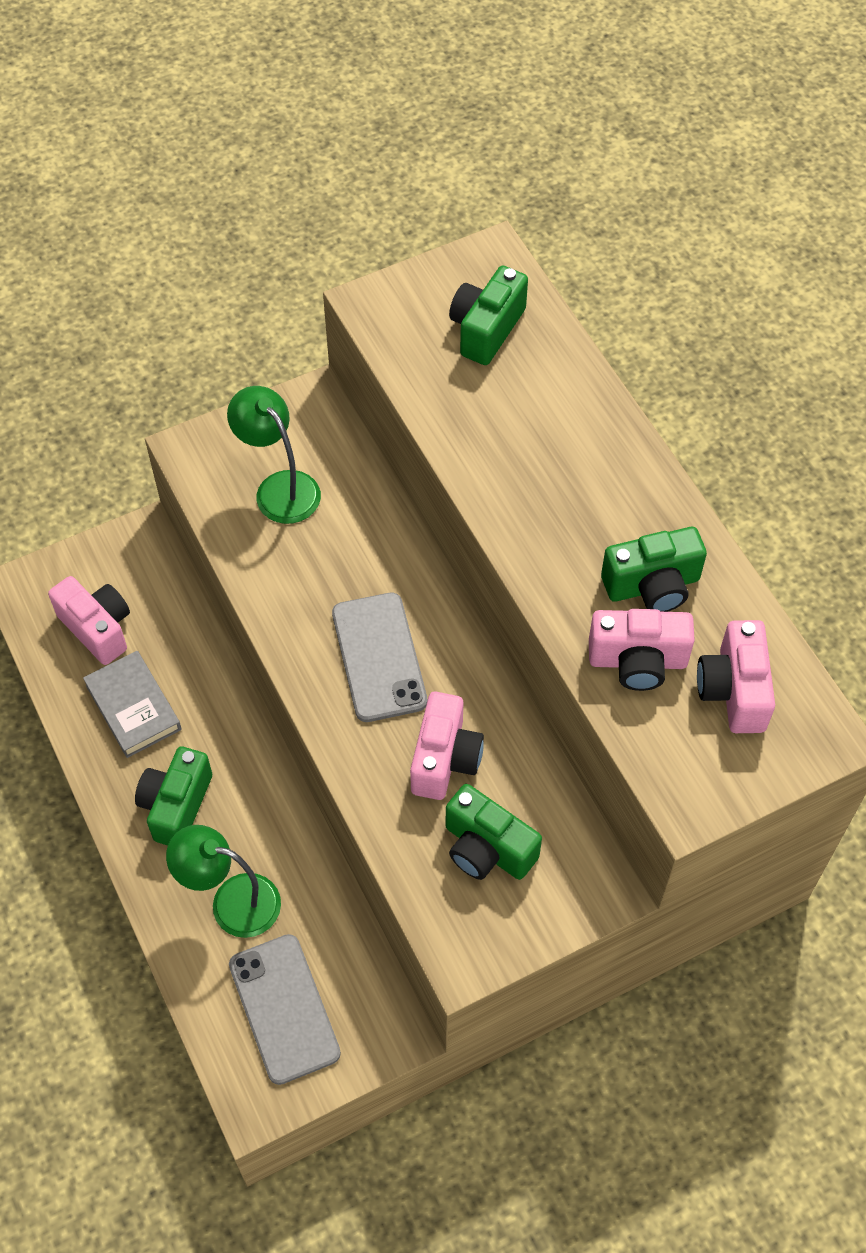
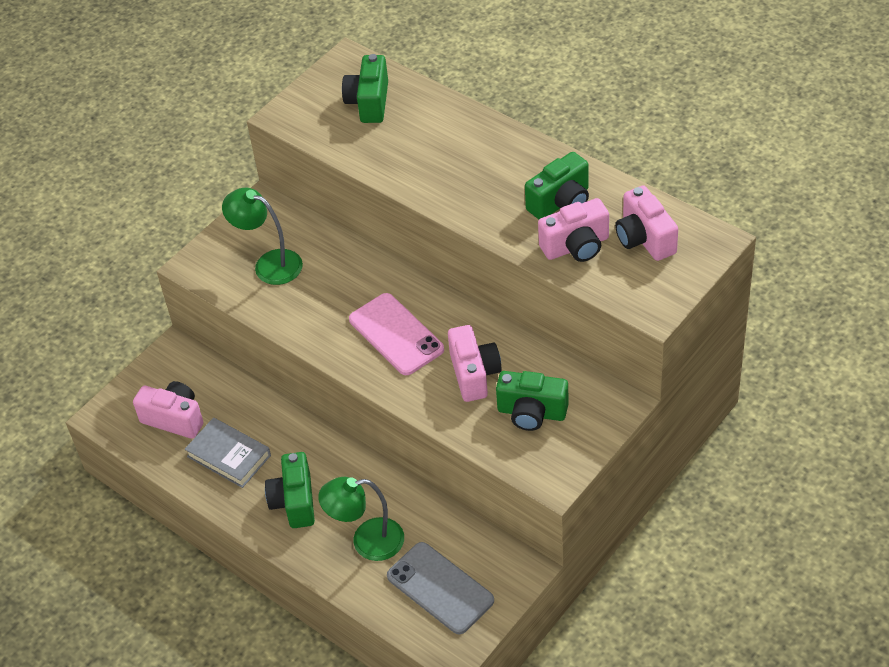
camera: 20 degrees left, 10 degrees down
(379, 657) = (396, 334): grey phone -> pink phone

